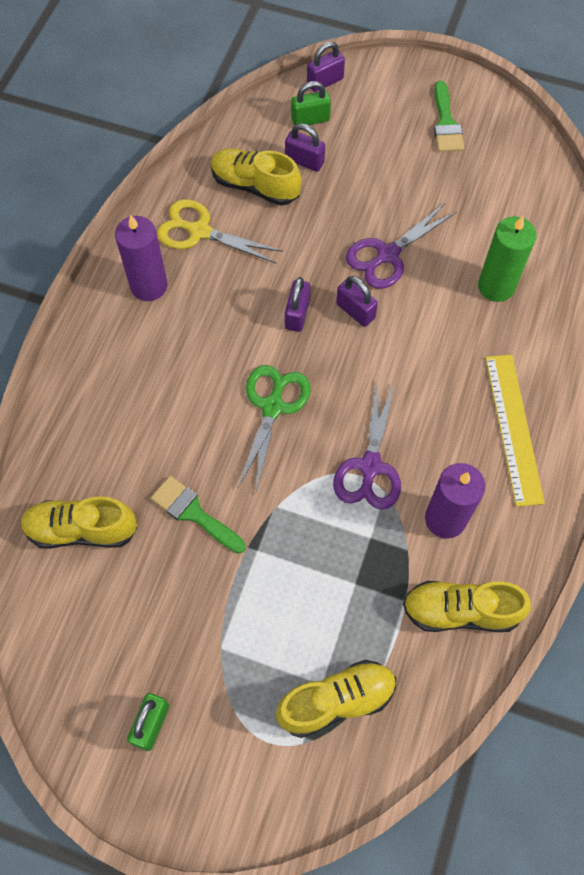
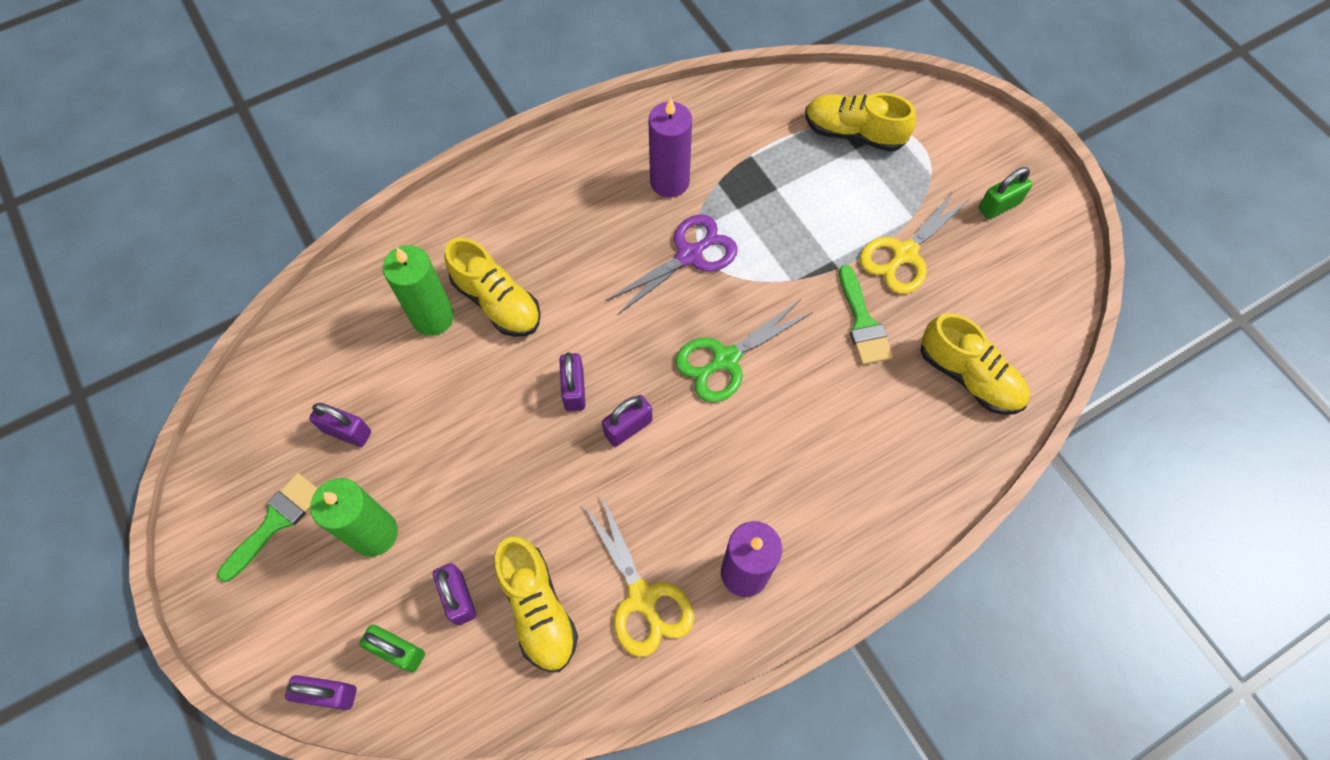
camera: 140 degrees left, 0 degrees up
(202, 603) = (904, 254): none -> yellow scissors
(385, 155) = (374, 533): none -> green candle
(387, 255) = (490, 421): purple scissors -> none
(460, 611) = (718, 123): yellow shoe -> yellow shoe (497, 302)
(465, 189) = (347, 431): none -> purple padlock
(513, 428) = (551, 202): yellow ruler -> none

